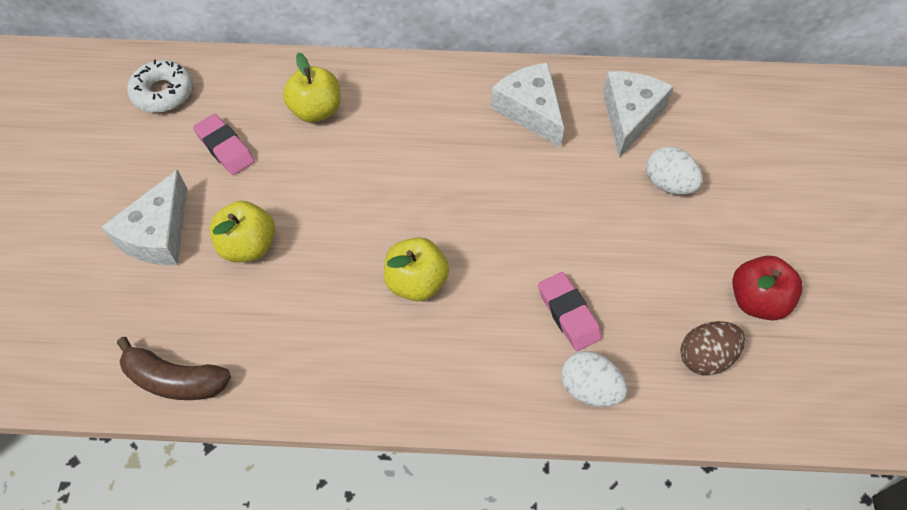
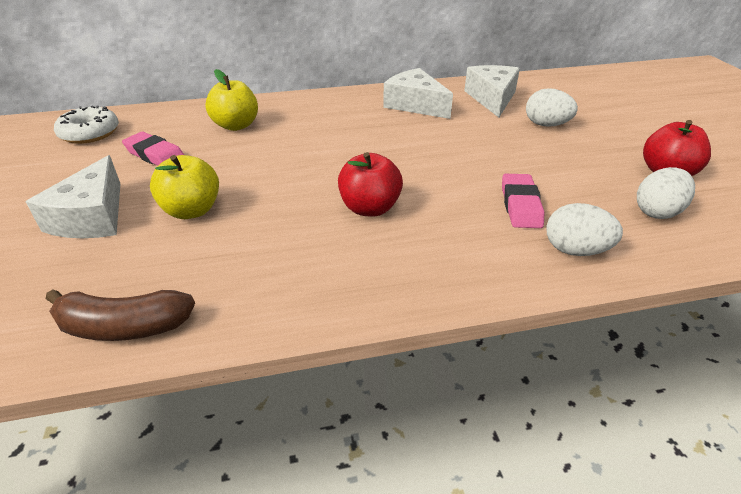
camera: 15 degrees left, 20 degrees down
(416, 282) = (370, 208): yellow apple -> red apple
(568, 314) = (520, 205): pink eraser -> pink eraser turned 45 degrees clockwise
(705, 357) = (657, 212): brown egg -> white egg

